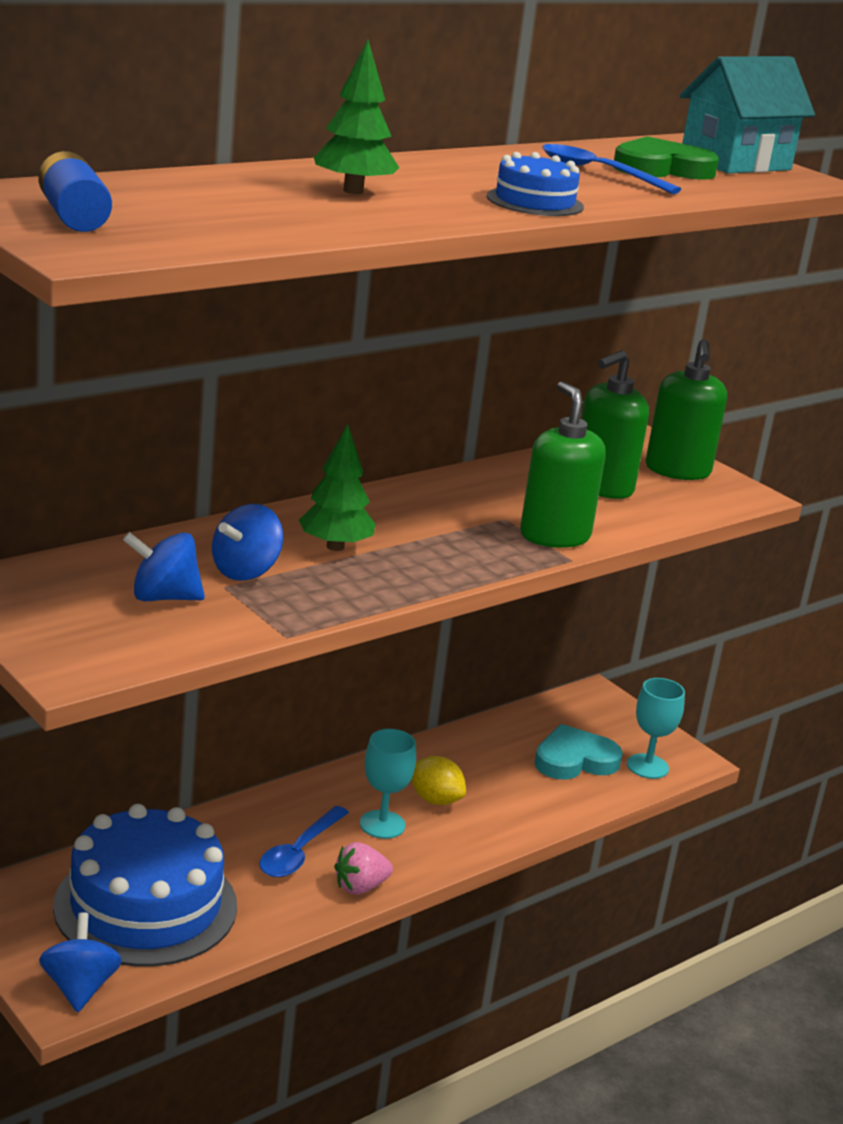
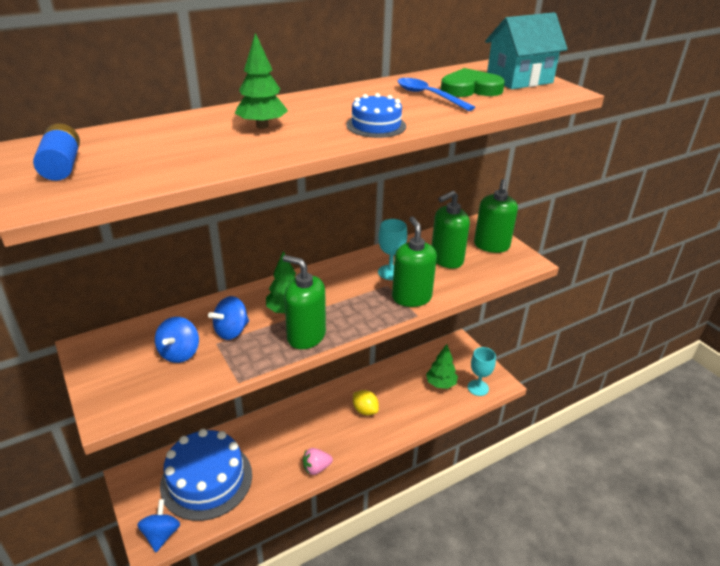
camera: 10 degrees right, 10 degrees up
(163, 597) = (180, 353): blue spinning top -> blue spinning top turned 90 degrees counterclockwise
(299, 852) = (290, 445): blue spoon -> none
(382, 824) = (335, 426): turquoise goblet -> turquoise goblet (390, 272)
(383, 581) = (306, 336): none -> green soap dispenser
(574, 760) = (440, 384): turquoise heart -> green tree

